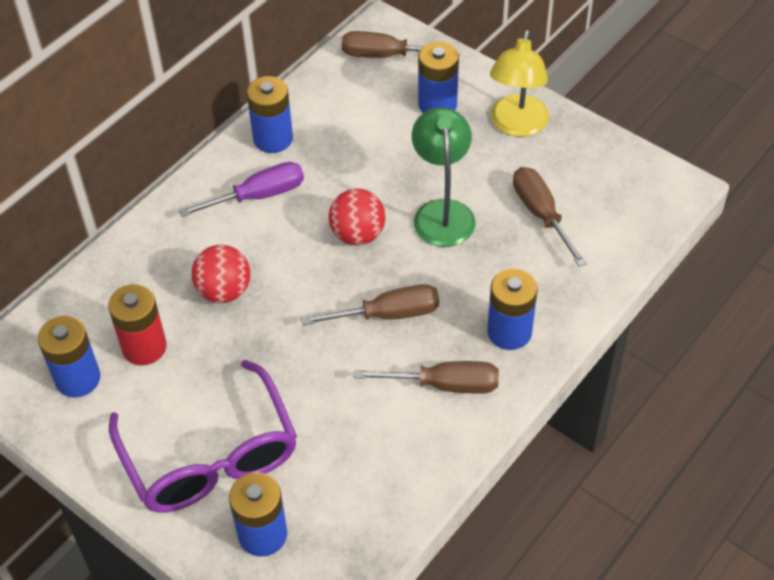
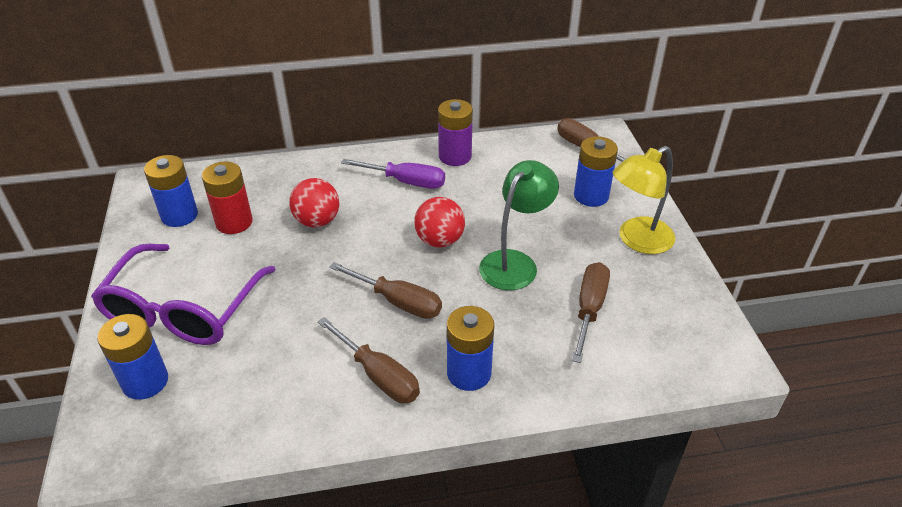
camera: 40 degrees right, 10 degrees down
(273, 139) = (455, 156): blue battery -> purple battery

